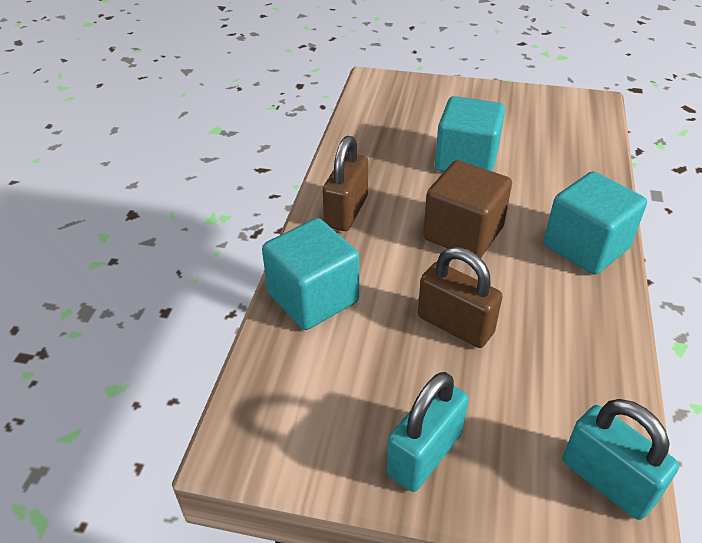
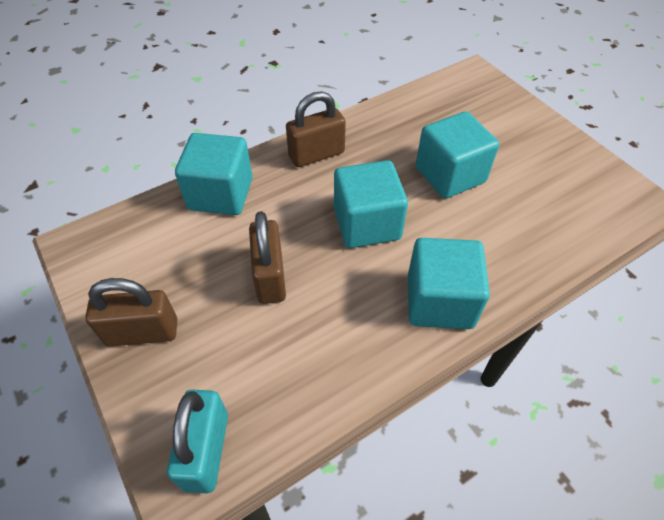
camera: 45 degrees right, 10 degrees up
(424, 454) = (142, 332): turquoise padlock -> brown padlock
(463, 233) = (367, 223): brown cube -> turquoise cube

